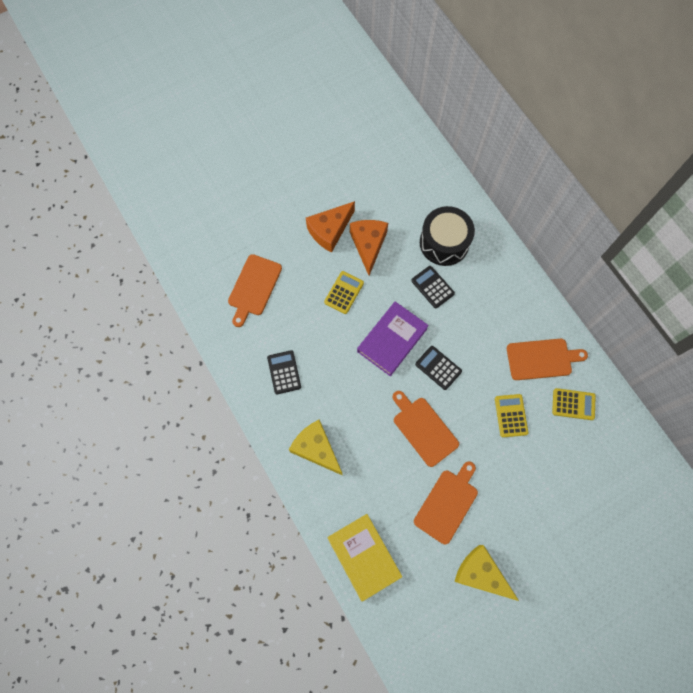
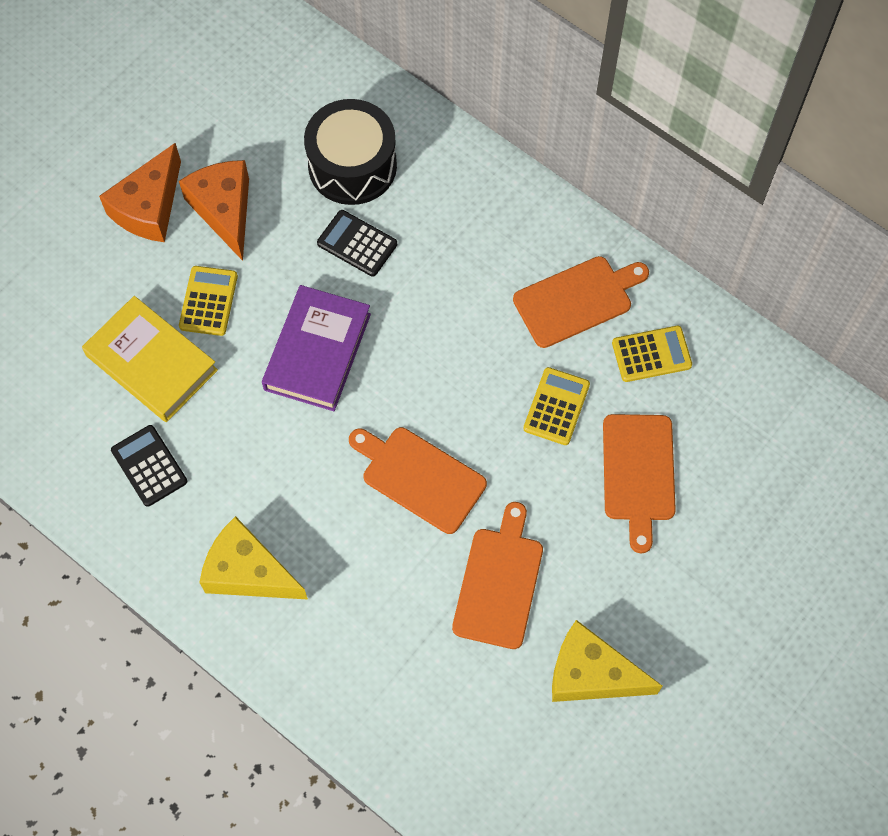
camera: 20 degrees left, 5 degrees down
(254, 287) = (48, 343): orange cutting board -> orange cutting board (639, 473)
(364, 556) = (389, 716): yellow book -> yellow book (152, 362)
(438, 368) = (410, 370): black calculator -> none
(511, 415) = (556, 406): yellow calculator -> yellow calculator turned 45 degrees clockwise

